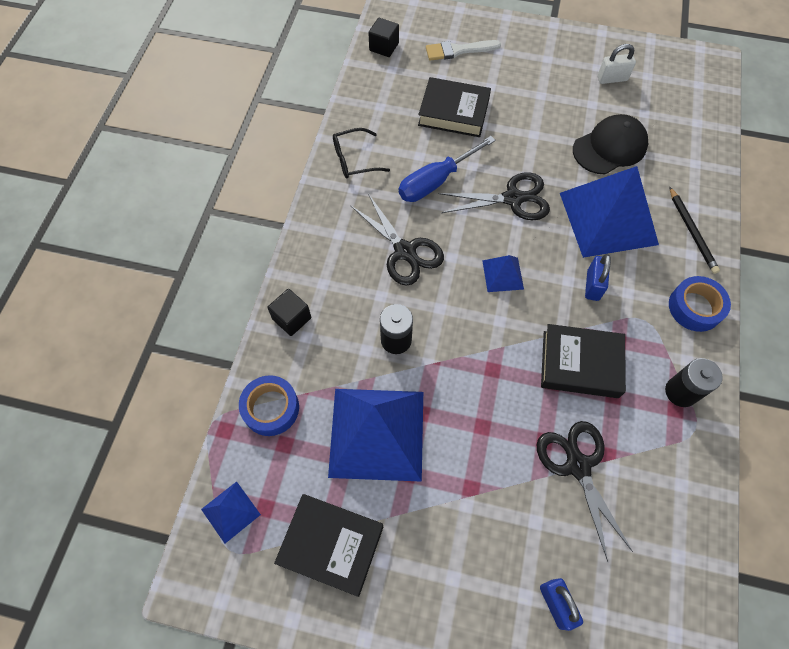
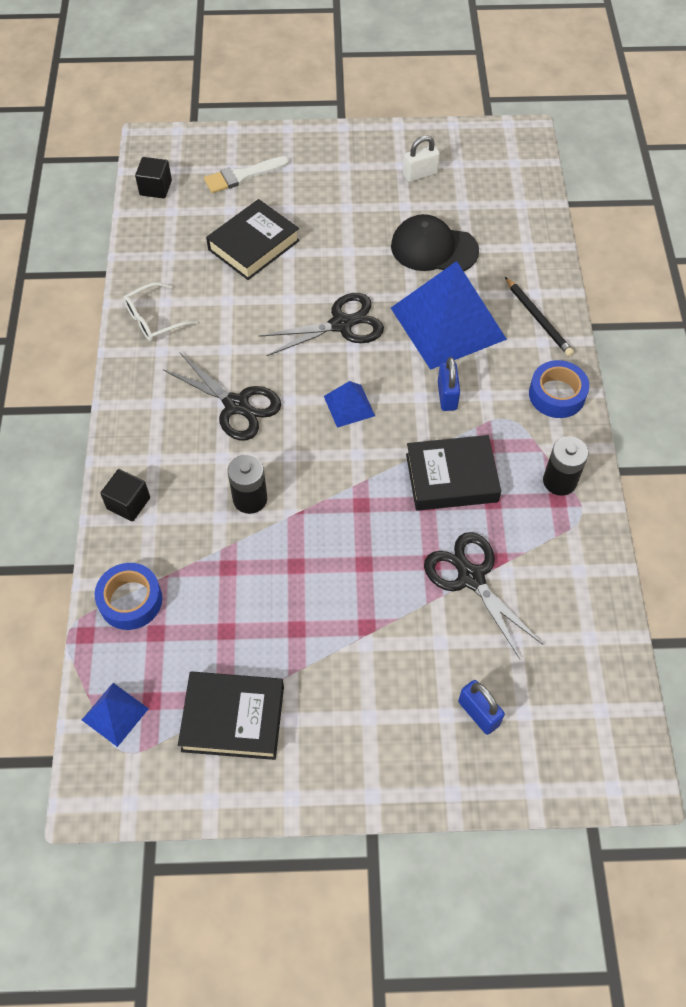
camera: 15 degrees left, 5 degrees down
(354, 159) = (154, 319): black glasses -> white glasses
(377, 433) = (253, 597): blue pyramid -> none
(436, 181) = (252, 323): blue screwdriver -> none
(453, 112) = (253, 245): black book -> black book turned 45 degrees counterclockwise
(610, 147) = (433, 248): black cap -> black cap turned 120 degrees counterclockwise

